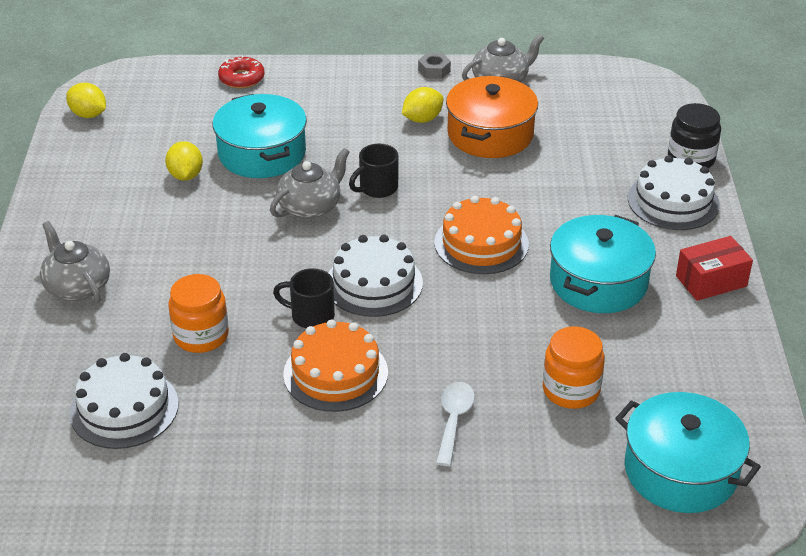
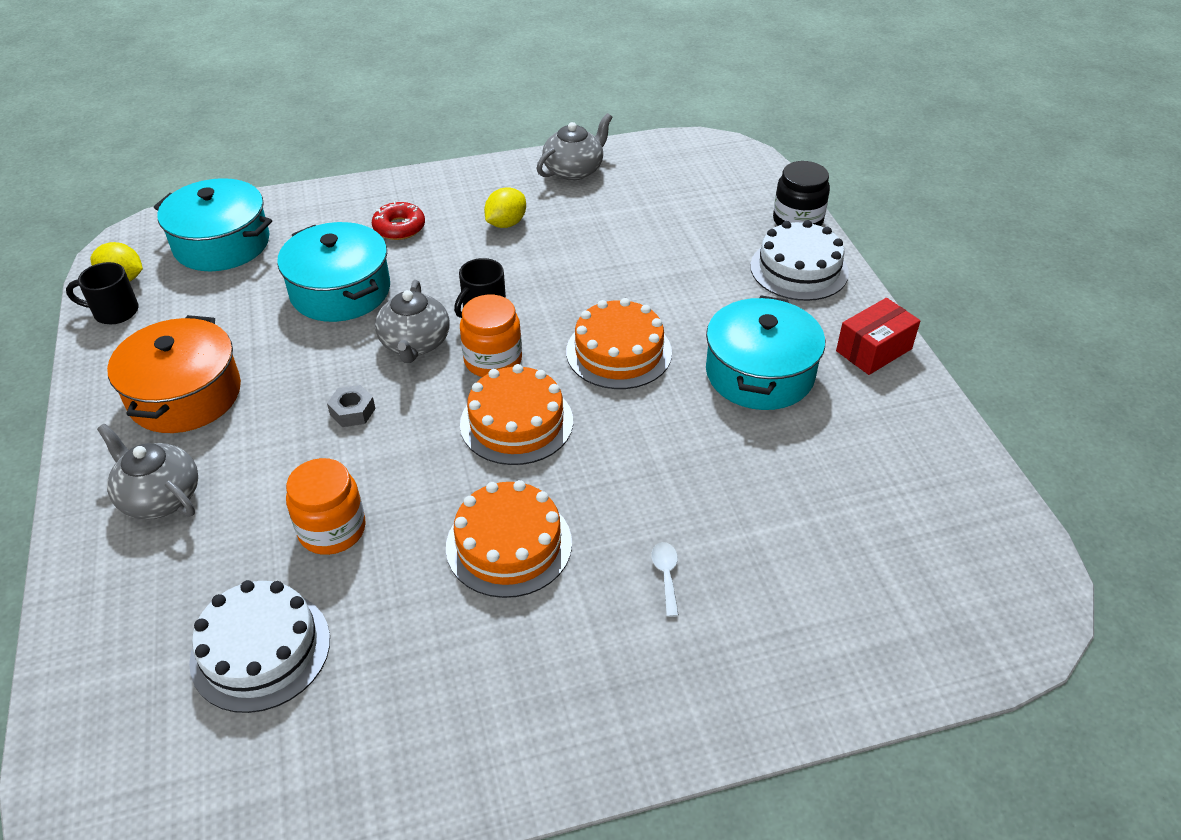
camera: 15 degrees left, 5 degrees up
(185, 175) = (258, 332): yellow lemon -> none
(241, 78) = (292, 209): red donut -> red donut (399, 227)
(310, 207) = (415, 343): grey teapot -> grey teapot turned 150 degrees clockwise
(311, 315) = (457, 477): black mug -> black mug (114, 312)
(374, 283) = (516, 422): white cake -> orange cake
(434, 70) = (500, 169): grey nut -> grey nut (352, 411)
(454, 420) = (666, 575): white spoon -> white spoon, size x0.67
(490, 134) = (584, 228): orange pot -> orange pot (185, 395)
(571, 390) = (781, 508): orange jar -> orange jar (493, 360)
(680, 471) = (938, 582): turquoise pot -> turquoise pot (221, 244)

